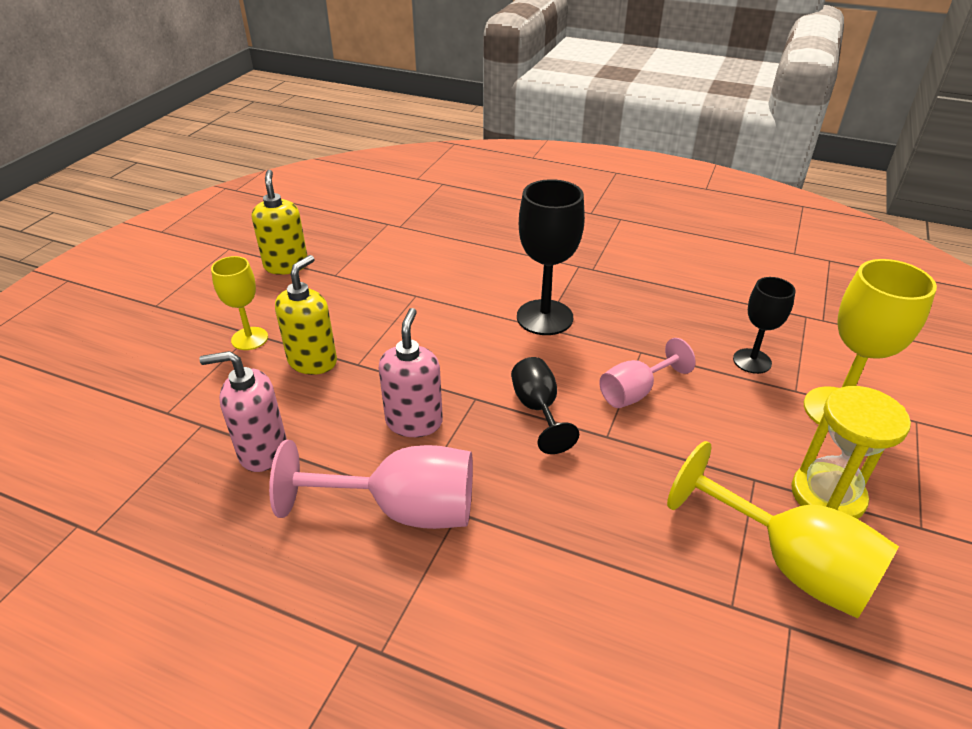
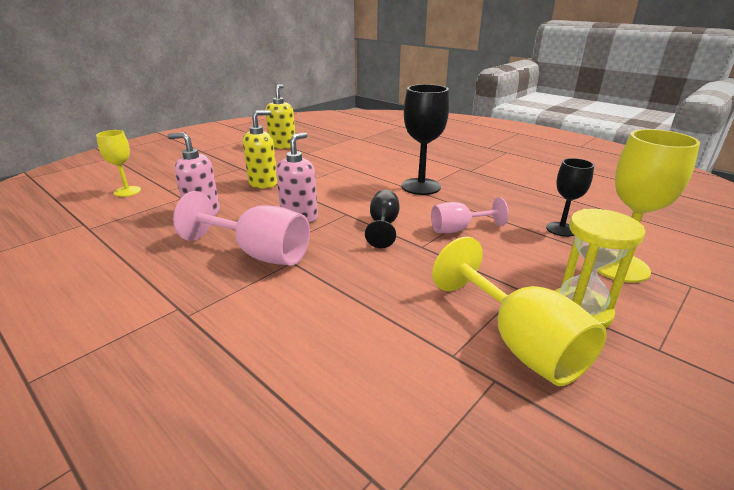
camera: 20 degrees right, 10 degrees down
(249, 338) = (237, 170): yellow goblet -> yellow goblet (127, 191)

